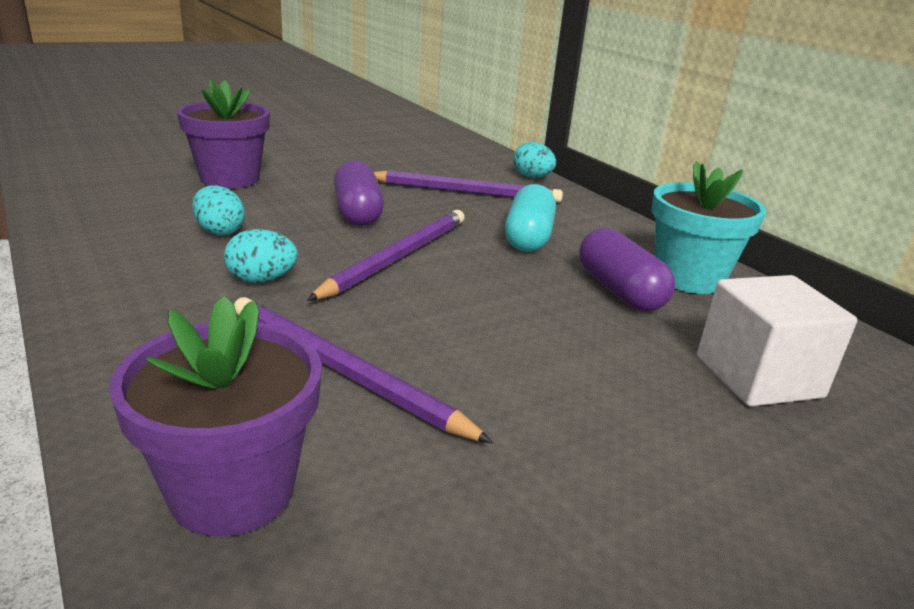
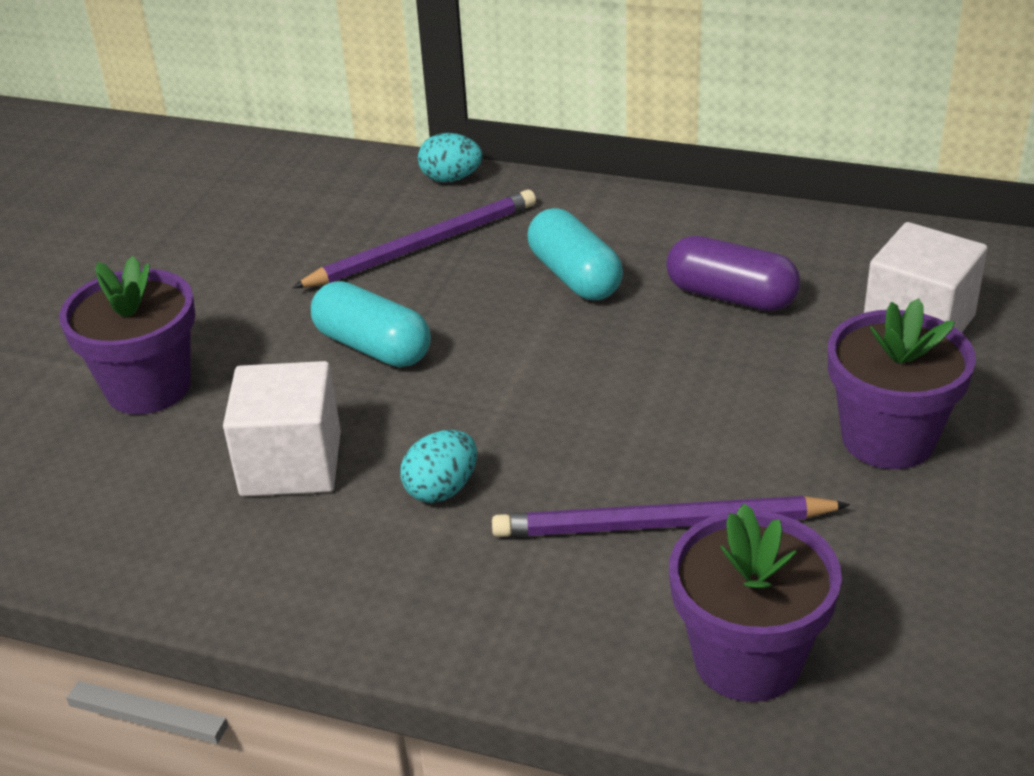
camera: 35 degrees left, 10 degrees up
(220, 231) = (291, 464): turquoise egg -> white cube
(357, 212) = (372, 347): purple capsule -> turquoise capsule
(397, 257) = (507, 381): purple pencil -> none
(611, 428) = (888, 438): none -> purple flower pot
(688, 277) = (759, 243): turquoise flower pot -> none

